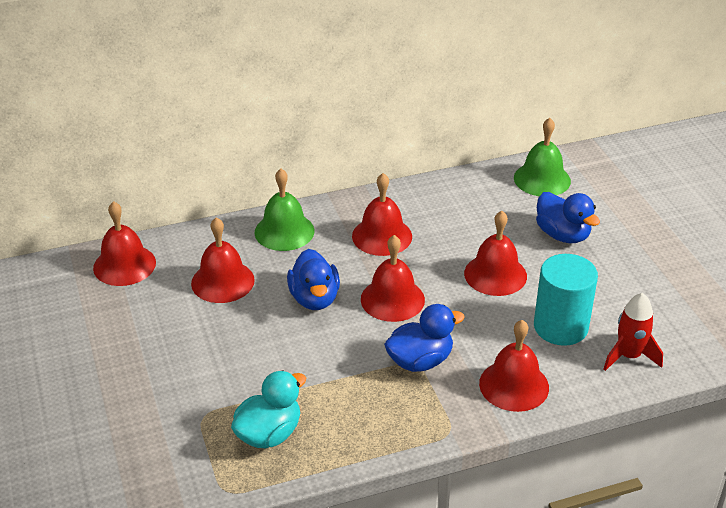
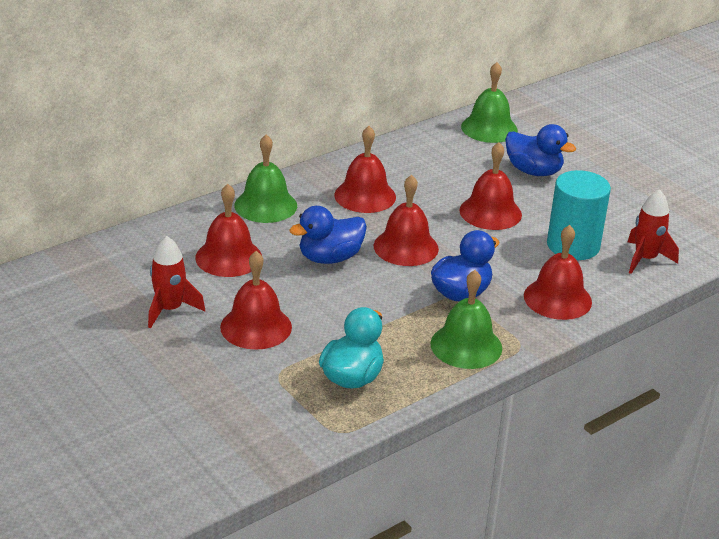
camera: 20 degrees left, 5 degrees down
(124, 265) = (116, 258): red bell -> red bell (256, 327)
(143, 327) = (170, 309): none -> red rocket
(314, 298) = (330, 258): blue duck -> blue duck turned 90 degrees clockwise
(395, 421) = (466, 345): none -> green bell

